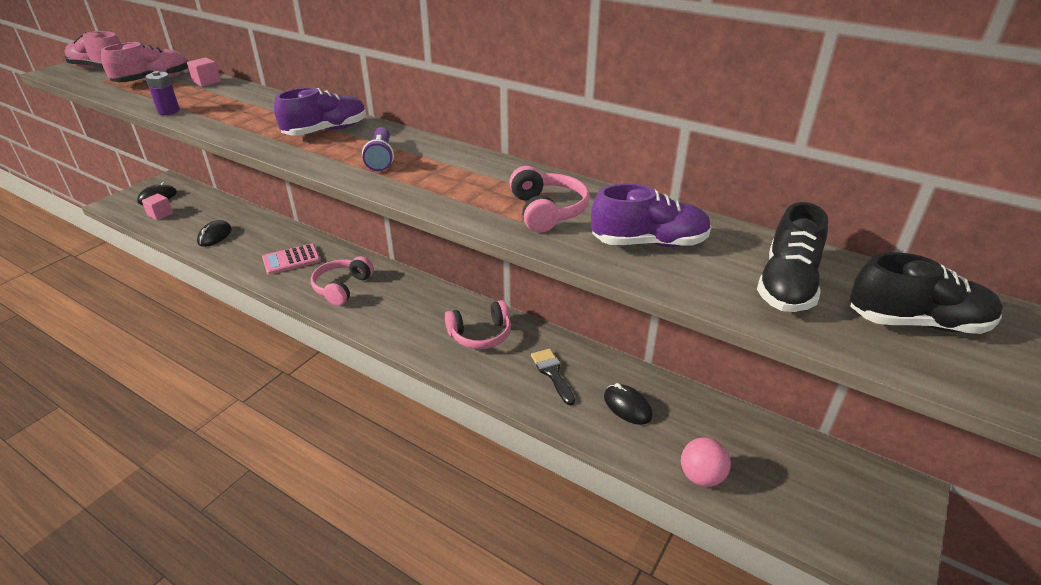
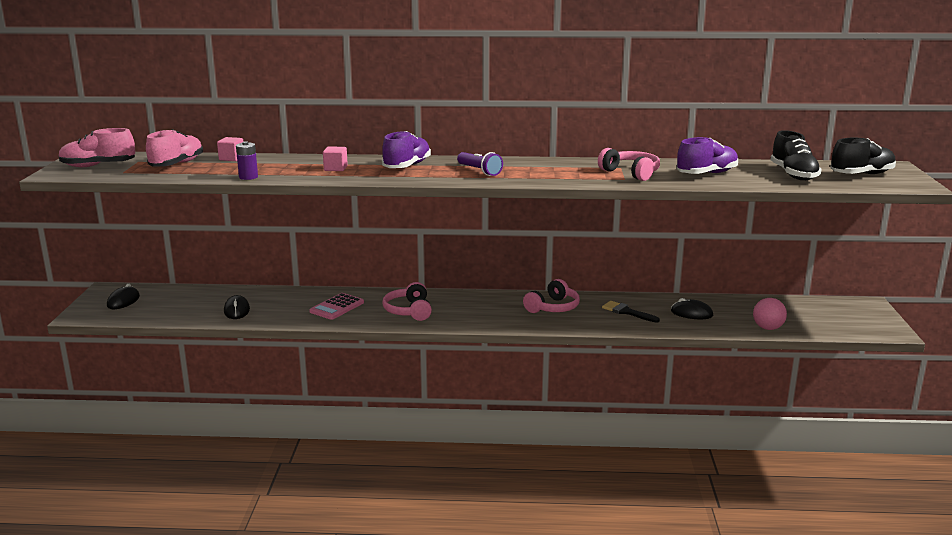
camera: 30 degrees left, 15 degrees down
(160, 214) = (151, 310): pink cube -> pink cube (335, 168)

